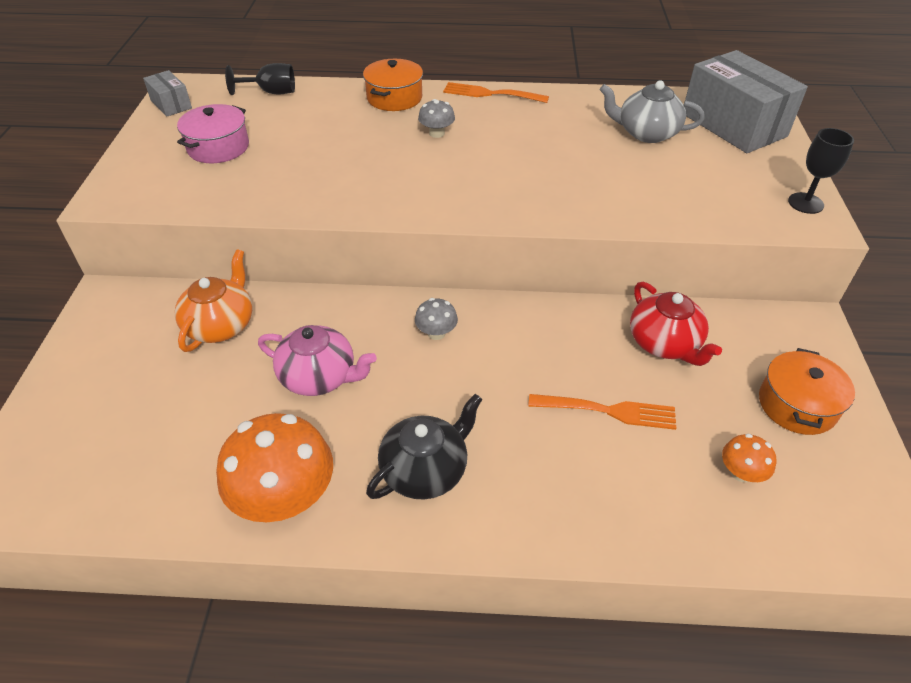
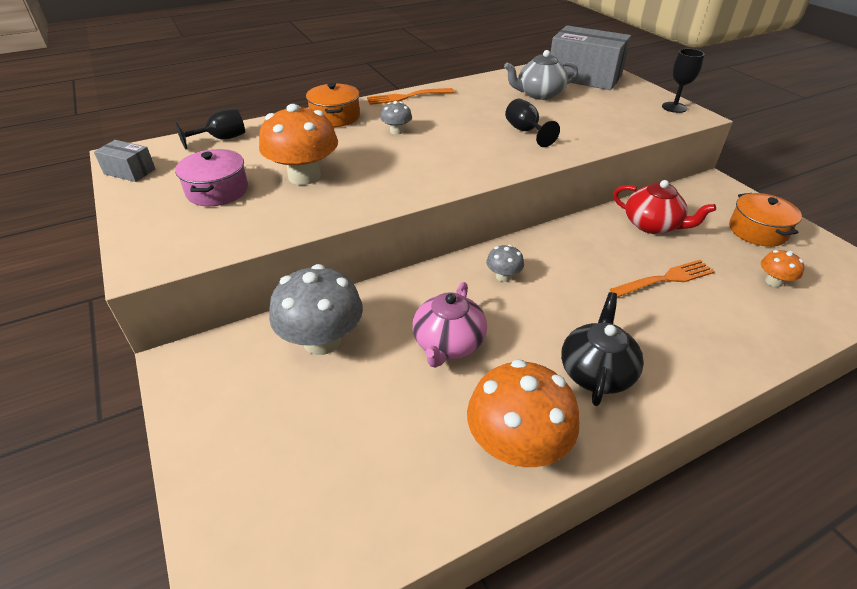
camera: 30 degrees left, 5 degrees down
(221, 325) = (322, 340): orange teapot -> grey mushroom
(301, 157) = (304, 176): none -> orange mushroom
(319, 377) = (448, 343): pink teapot -> pink teapot turned 120 degrees clockwise
(574, 177) = (525, 131): none -> black goblet

